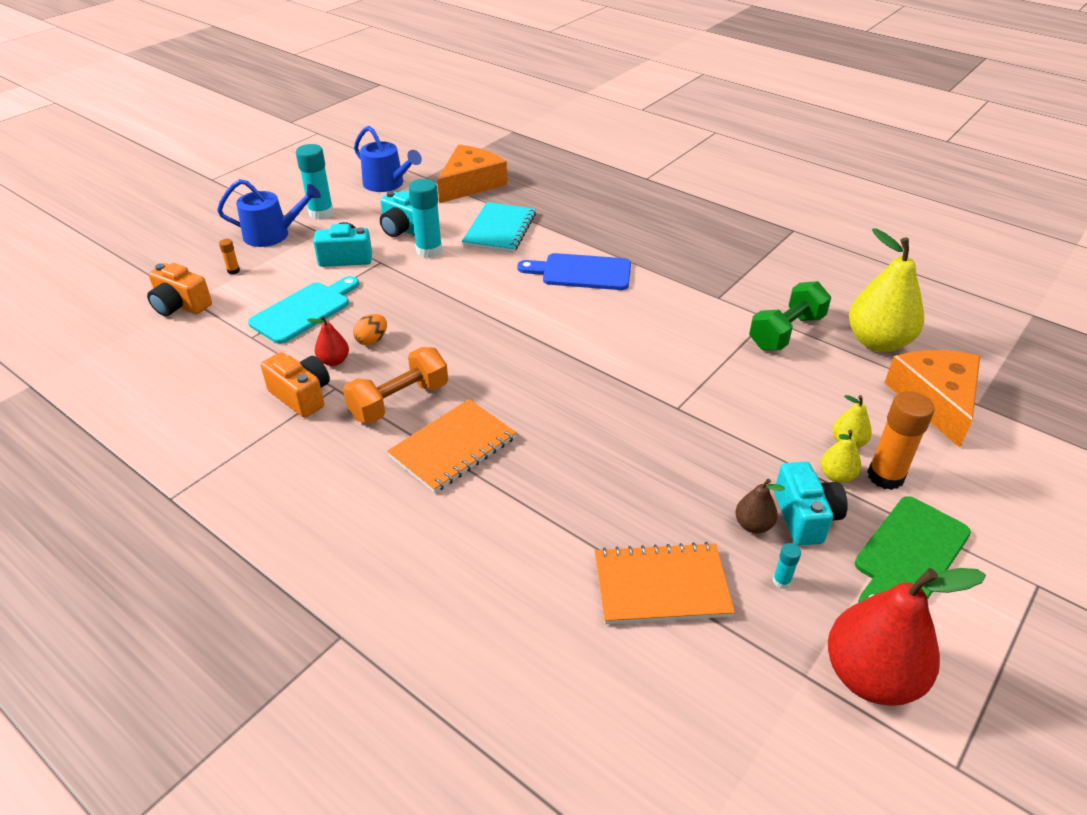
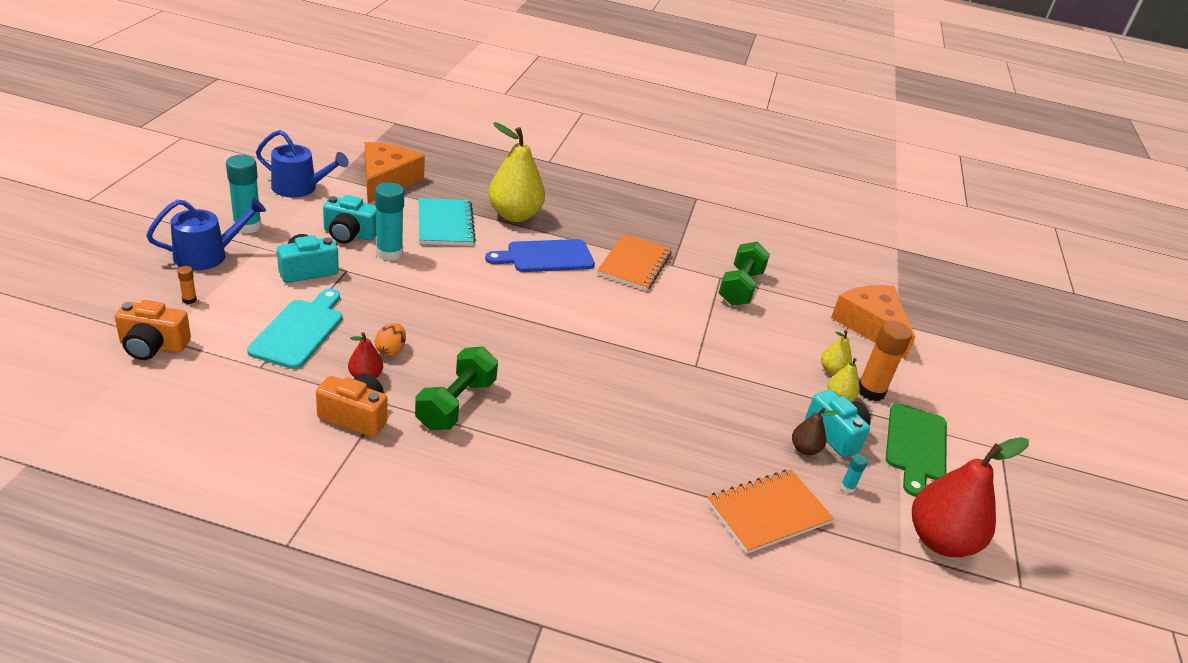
camera: 30 degrees left, 5 degrees down
(399, 401) = (456, 404): orange dumbbell -> green dumbbell
(453, 447) = (533, 436): orange notebook -> orange notebook (634, 264)
(877, 342) = (808, 286): yellow pear -> yellow pear (514, 215)

